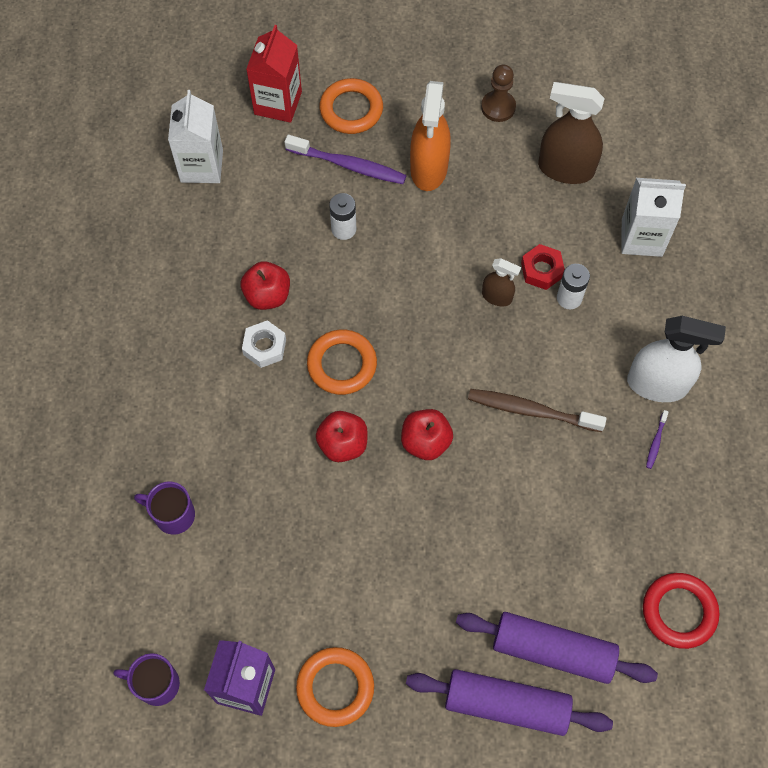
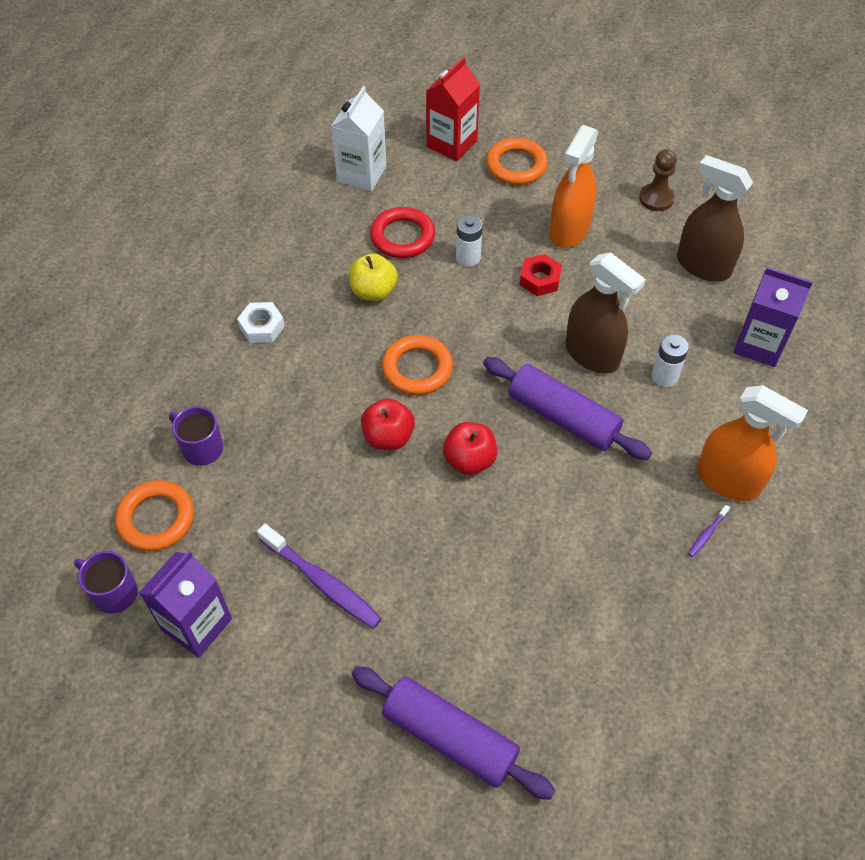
camera: 20 degrees right, 10 degrees down
(264, 347) = (351, 333): white nut -> white nut (262, 327)
(267, 295) = (373, 291): red apple -> yellow apple
(335, 687) = (282, 657): orange ring -> orange ring (156, 518)
(348, 165) = (494, 208): purple toothbrush -> purple toothbrush (321, 581)
(497, 297) = (592, 355): brown spray bottle -> brown spray bottle, size x1.89
(532, 411) = (587, 465): brown toothbrush -> none
(542, 270) = (646, 344): red nut -> red nut (540, 279)
(553, 651) = (520, 700): purple rolling pin -> purple rolling pin (563, 417)
(641, 237) = (759, 344): white carton -> purple carton
(657, 384) = (728, 480): white spray bottle -> orange spray bottle
(679, 611) = (672, 708): red ring -> red ring (402, 236)

